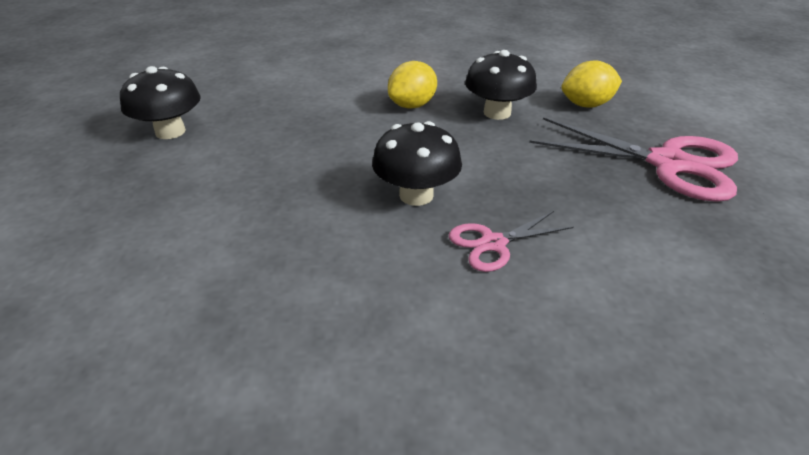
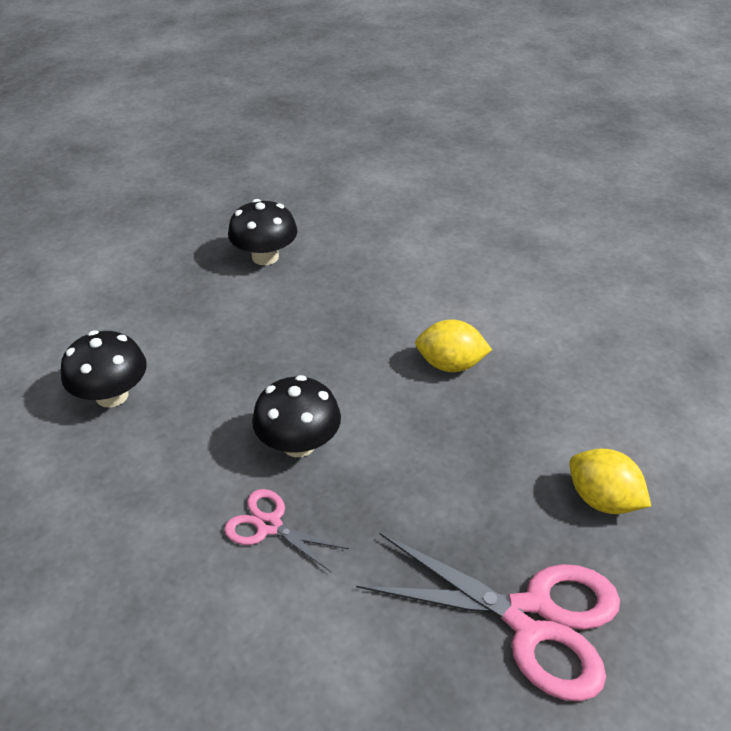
camera: 55 degrees right, 5 degrees up
(497, 113) = (501, 432): black mushroom -> black mushroom (112, 395)
(667, 163) = (531, 619): pink scissors -> pink scissors turned 60 degrees counterclockwise

